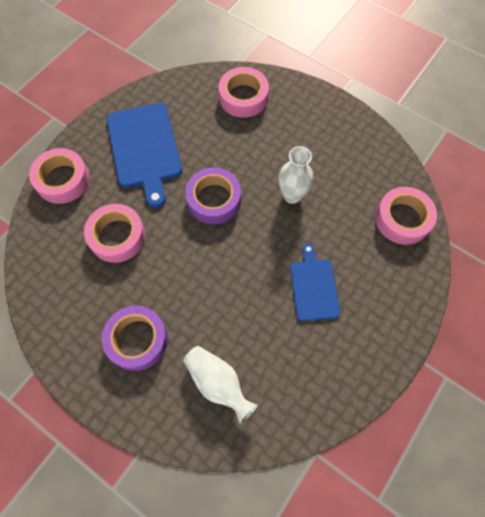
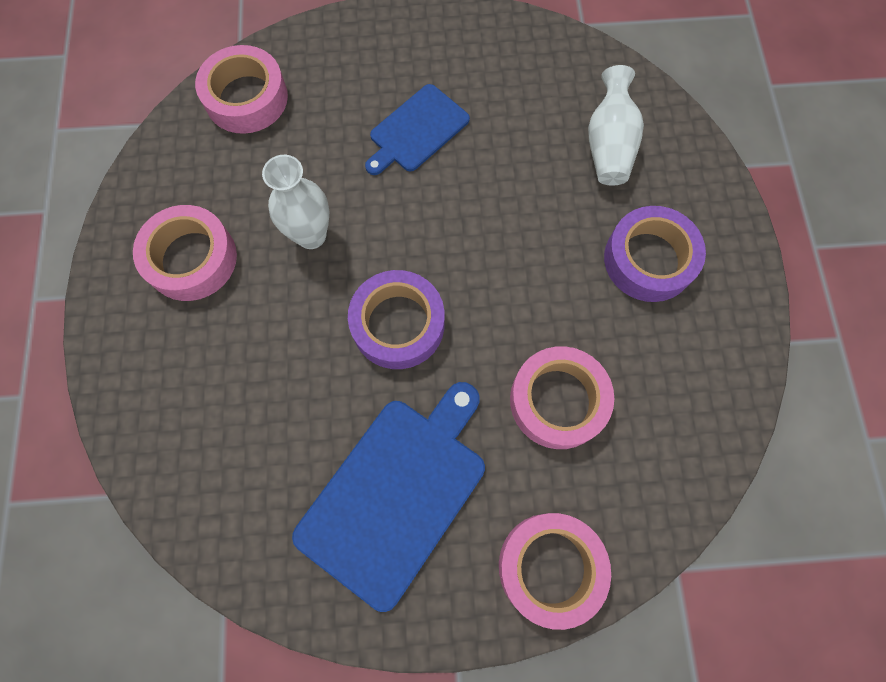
camera: 130 degrees left, 5 degrees up
(243, 97) = (185, 426): pink tape -> pink tape (191, 259)

